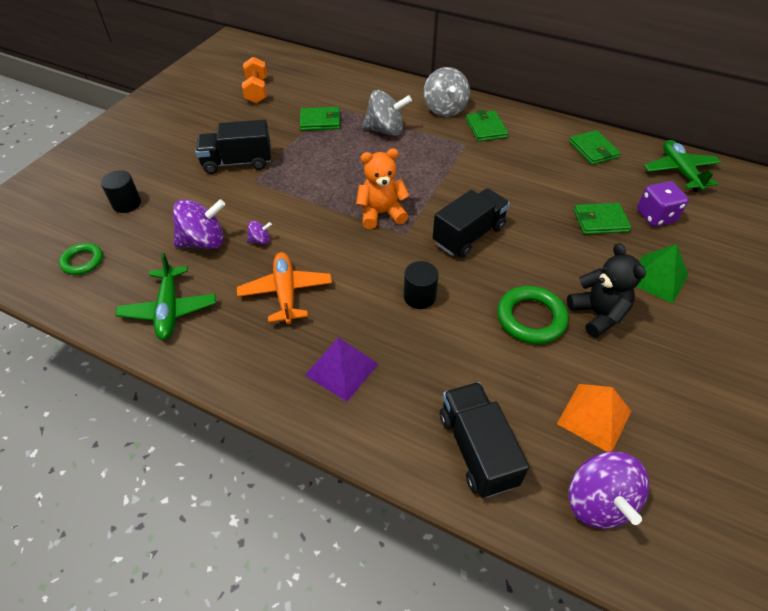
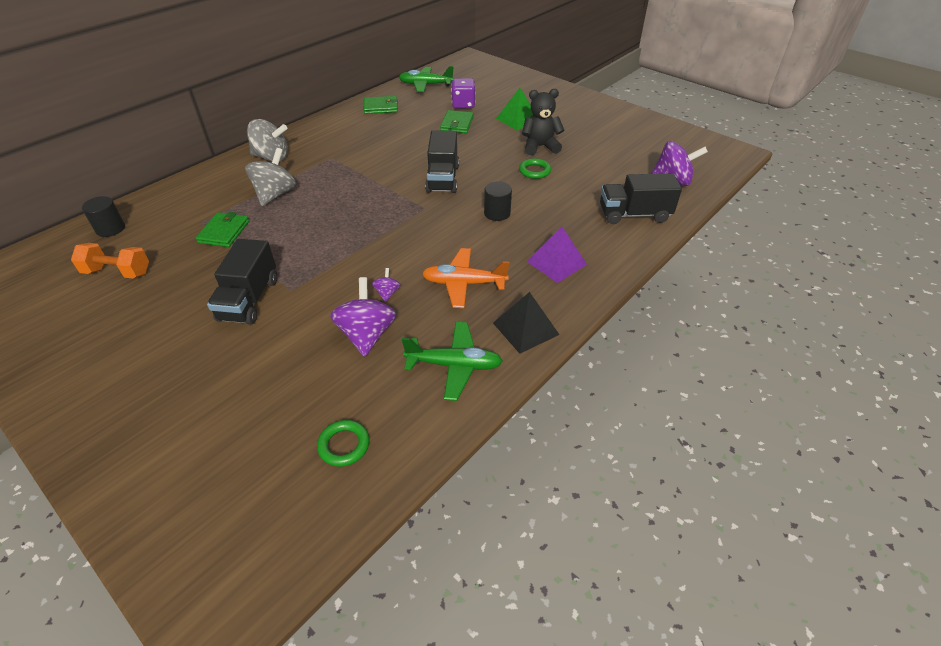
camera: 75 degrees left, 5 degrees down
(126, 203) = (258, 402): black cylinder -> black cylinder (110, 229)
(224, 356) = (525, 328): none -> black pyramid
(381, 213) = (392, 216): orange teddy bear -> none
(469, 235) = (443, 178): black truck -> black truck turned 150 degrees counterclockwise
(486, 128) = (318, 144): green wallet -> none
(531, 318) = (534, 171): green ring -> green ring, size x0.64
(594, 417) = (617, 168): orange pyramid -> none

